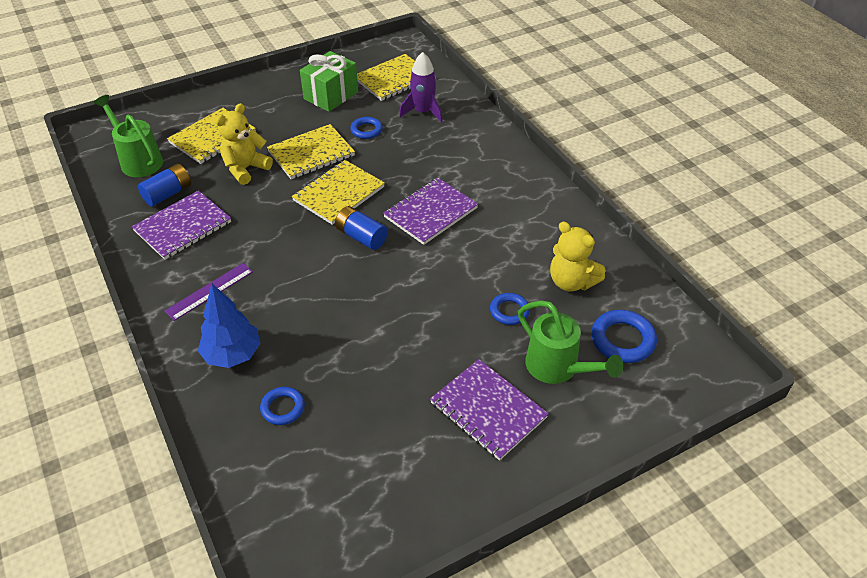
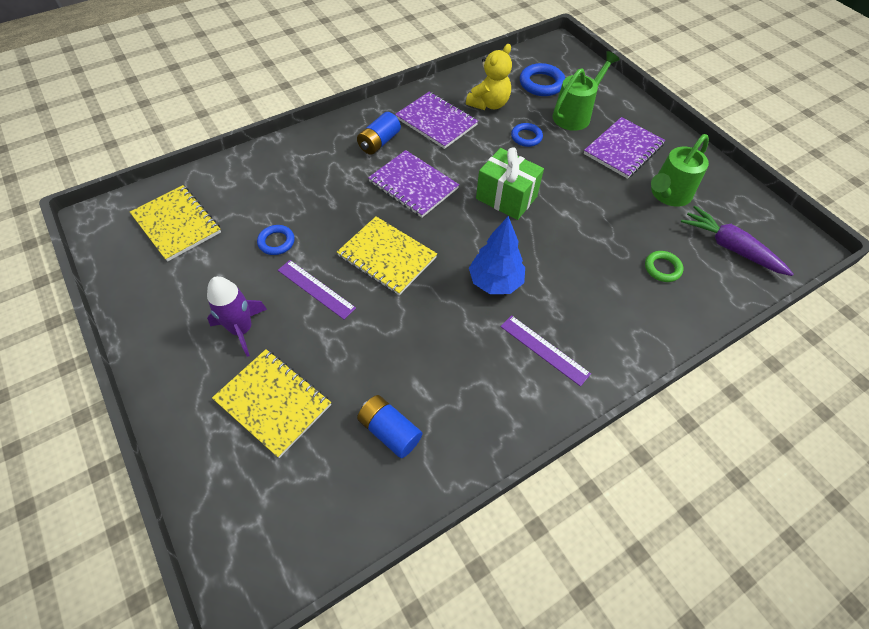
camera: 95 degrees left, 10 degrees up
(138, 160) = (317, 491): green watering can -> green watering can (668, 195)
(183, 227) = (449, 399): purple notebook -> purple notebook (436, 122)
(232, 355) = (618, 314): blue tree -> blue tree (495, 282)
(245, 169) = (341, 352): yellow teddy bear -> none
(283, 408) = (662, 268): blue ring -> green ring
(300, 491) = (730, 247): none -> purple carrot
(311, 153) = (316, 289): yellow notebook -> purple ruler
(331, 95) = (199, 282): green gift -> green gift (506, 197)
(361, 237) = (451, 233): blue battery -> blue battery (379, 142)
(423, 112) = (248, 196): purple rocket -> purple rocket (242, 329)

